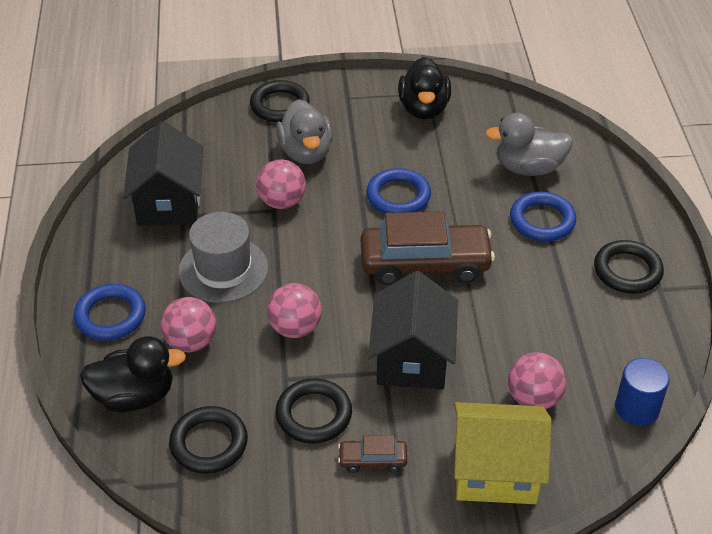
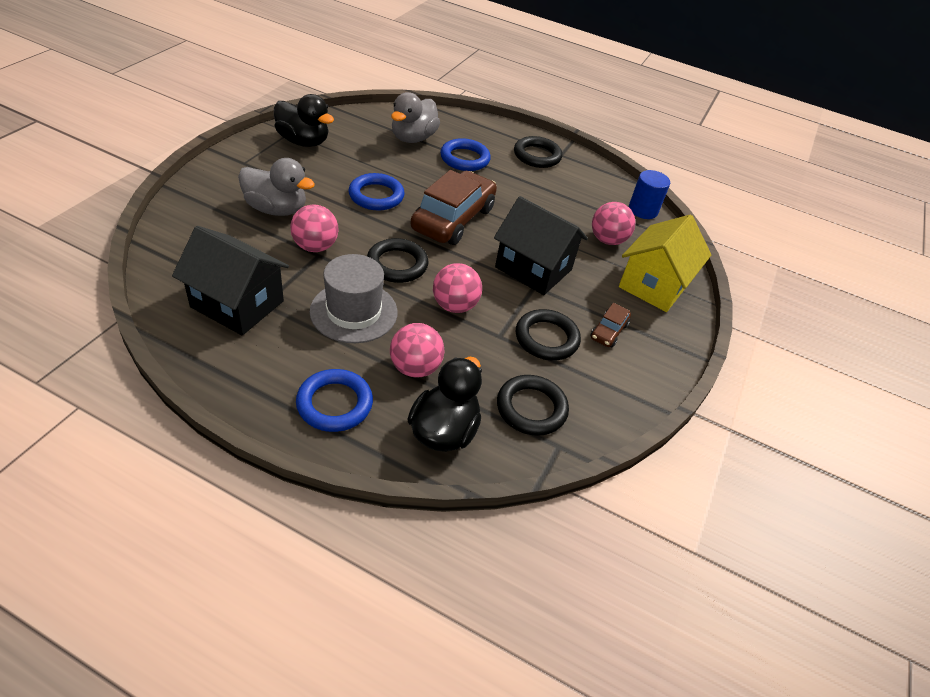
camera: 65 degrees left, 0 degrees up
(280, 105) = (205, 194): black ring -> black ring (397, 264)

